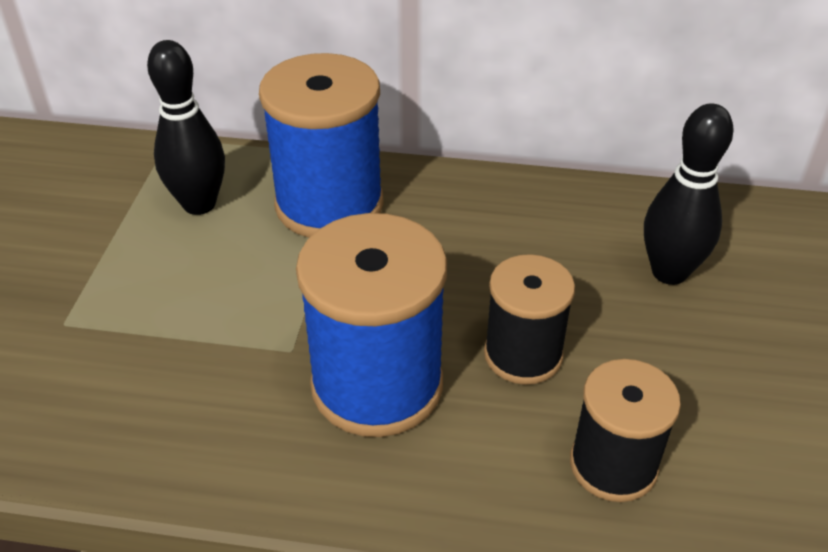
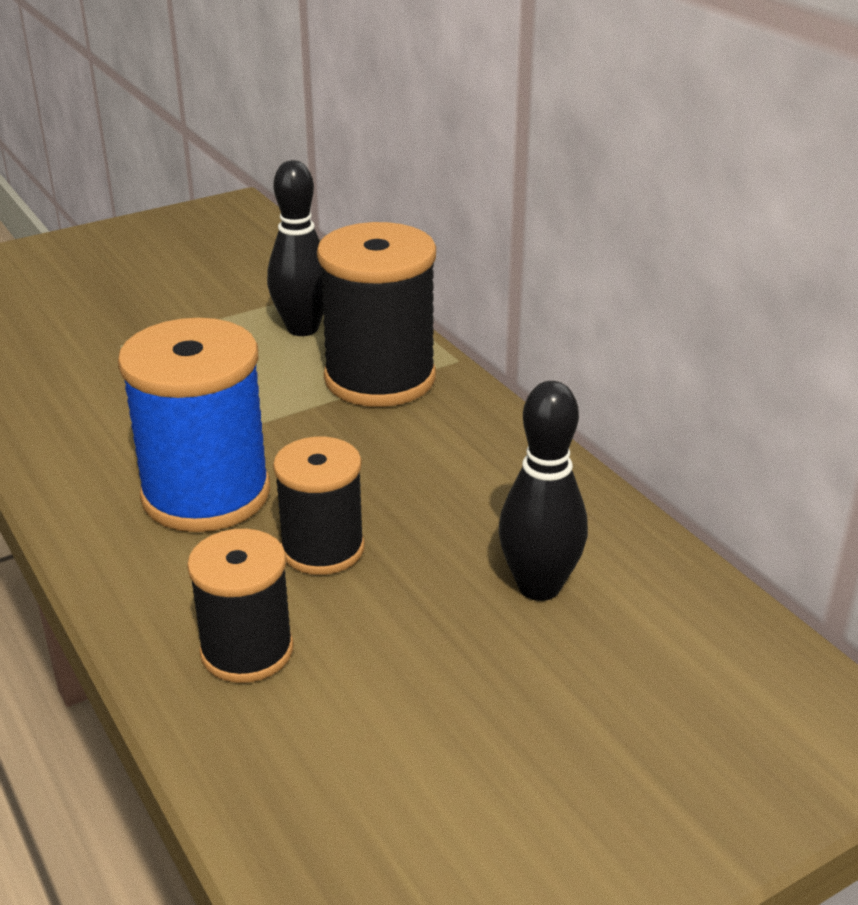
camera: 50 degrees right, 10 degrees down
(329, 204) = (380, 378): blue spool -> black spool

